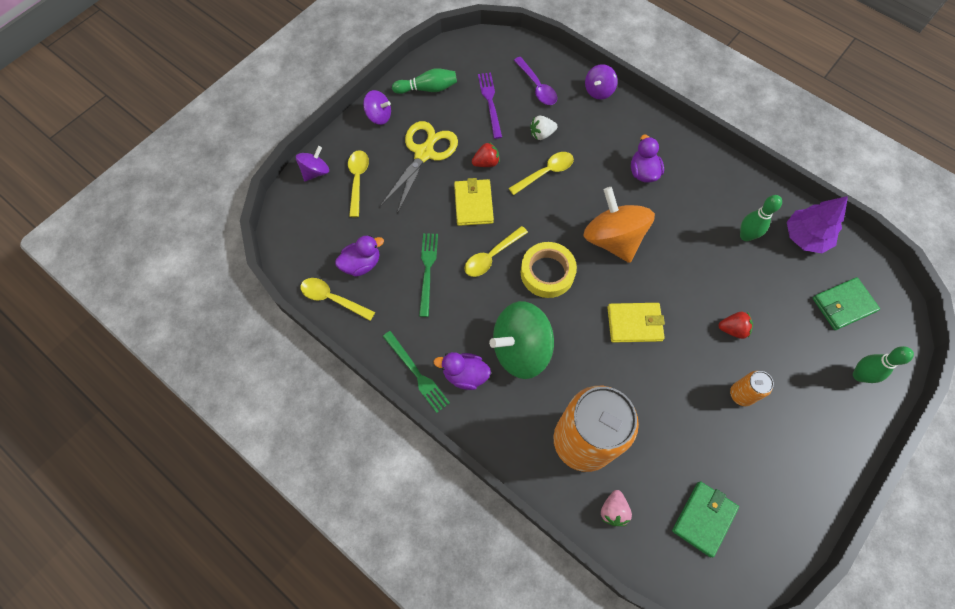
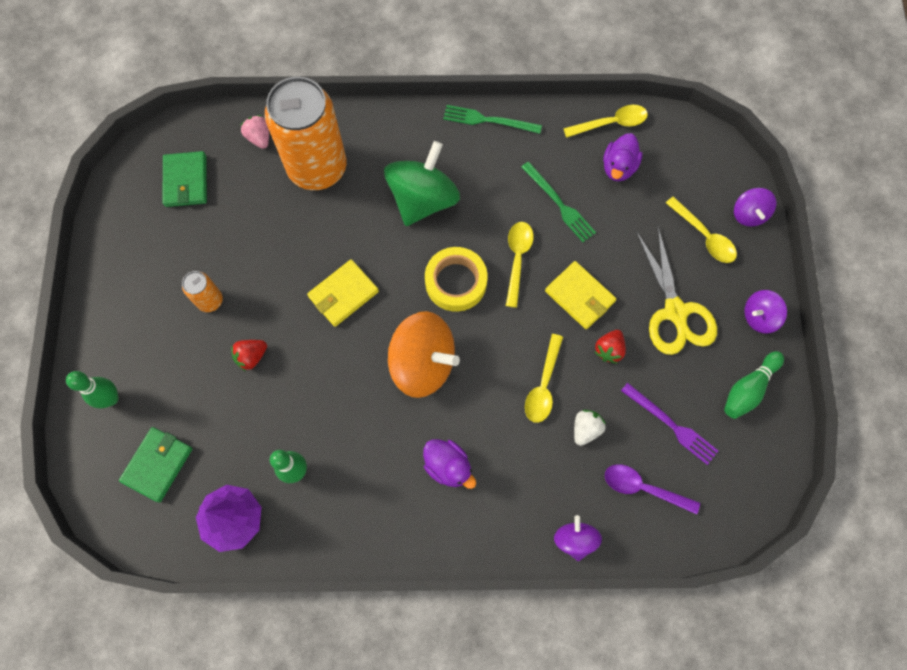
camera: 140 degrees right, 5 degrees up
(465, 375) = (450, 147): purple duck -> none

